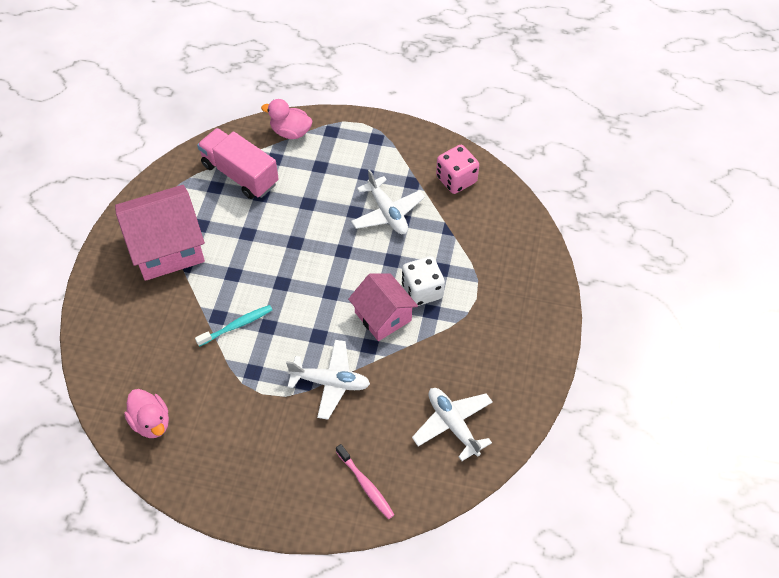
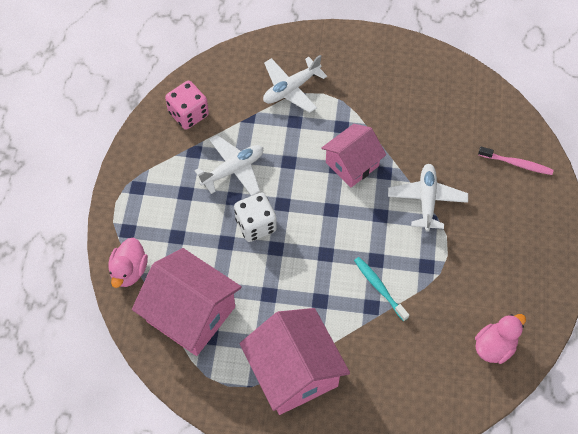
camera: 95 degrees left, 5 degrees up
(240, 174) = (191, 314): pink truck -> pink house
(366, 485) = (517, 164): pink toothbrush -> pink toothbrush turned 60 degrees clockwise
(422, 291) = (320, 135): white dice -> white dice (256, 225)
(453, 425) = (450, 105): white plane -> white plane (291, 89)

